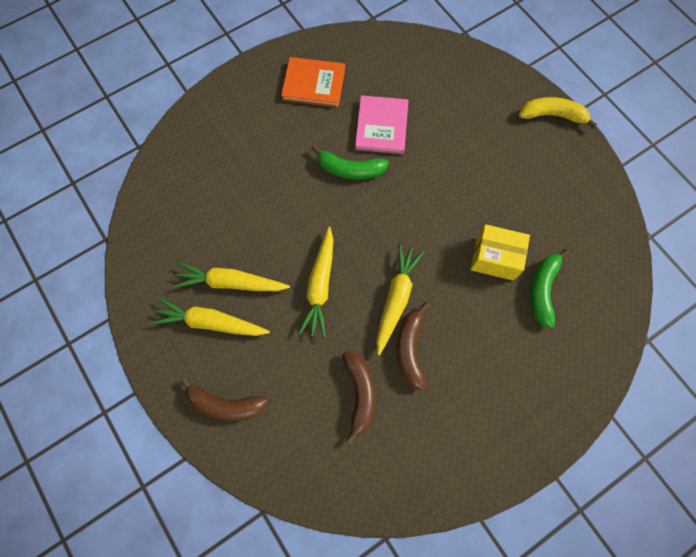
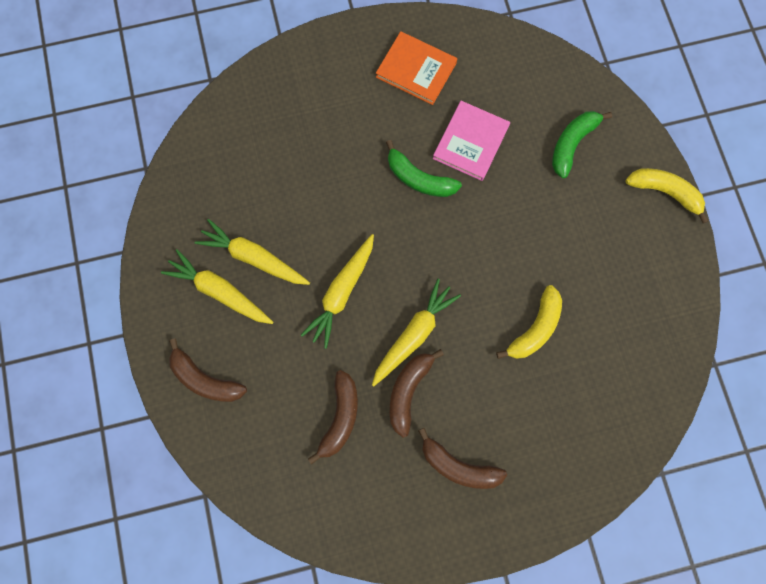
camera: 20 degrees right, 5 degrees up
(478, 397) = (458, 465): none -> brown banana
(494, 258) = (534, 328): yellow box -> yellow banana
(542, 289) = (572, 379): green banana -> green banana (572, 144)

